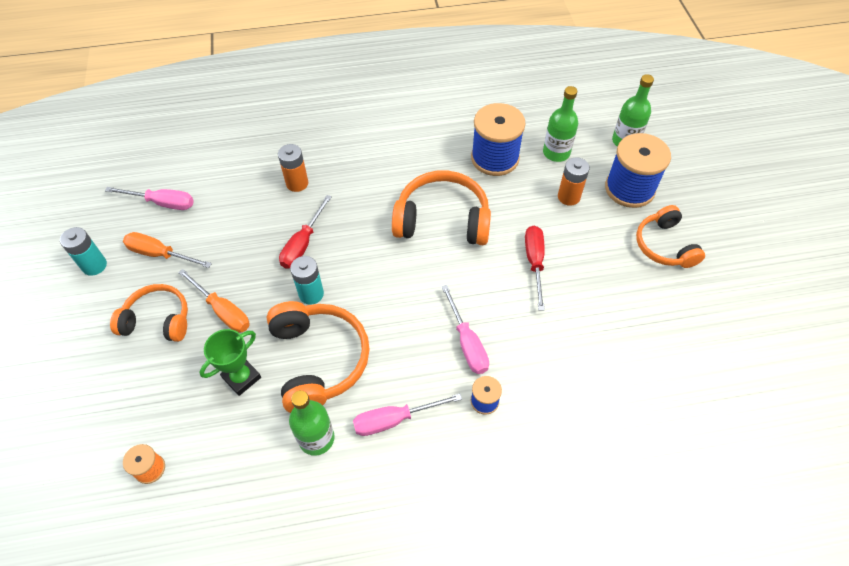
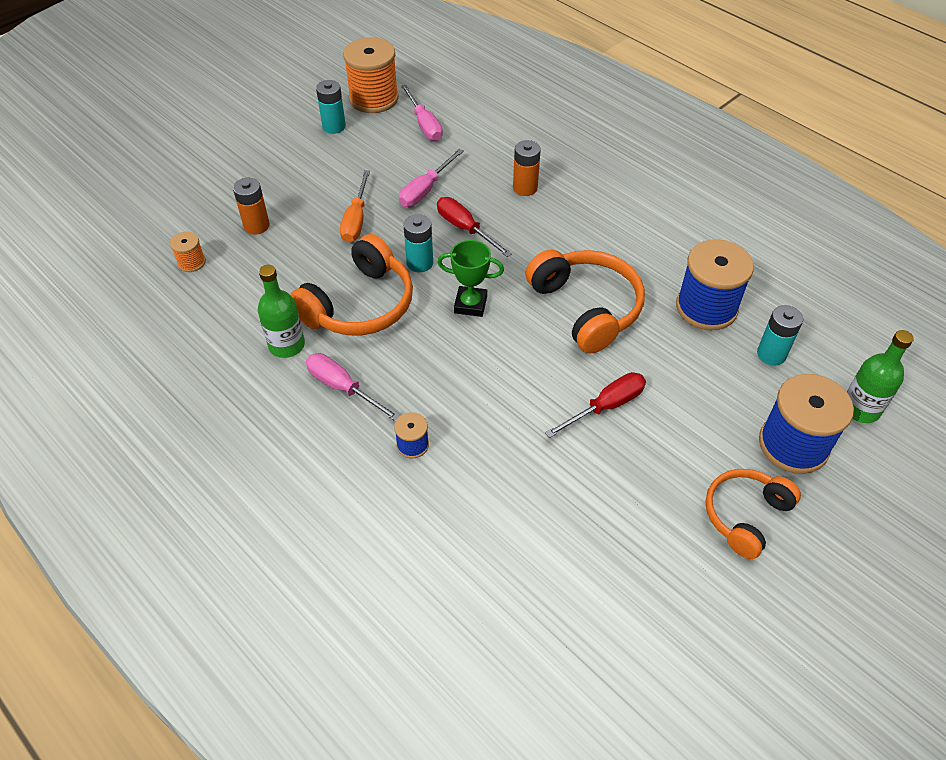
camera: 55 degrees right, 5 degrees down
(92, 218) = (374, 98): none -> orange spool
(158, 320) = (316, 189): orange headphones -> none
(160, 254) = (376, 153): orange screwdriver -> none
(241, 377) = (305, 267): green trophy -> green trophy (470, 304)
(303, 244) = (465, 228): red screwdriver -> red screwdriver turned 60 degrees clockwise
(467, 343) = (464, 399): pink screwdriver -> pink screwdriver (425, 190)
(556, 152) = (771, 354): green bottle -> turquoise battery
(568, 197) = (722, 394): orange battery -> orange battery (256, 226)

